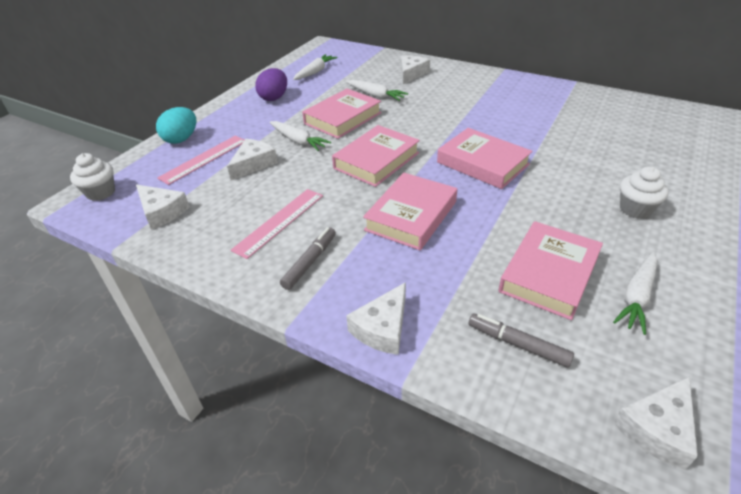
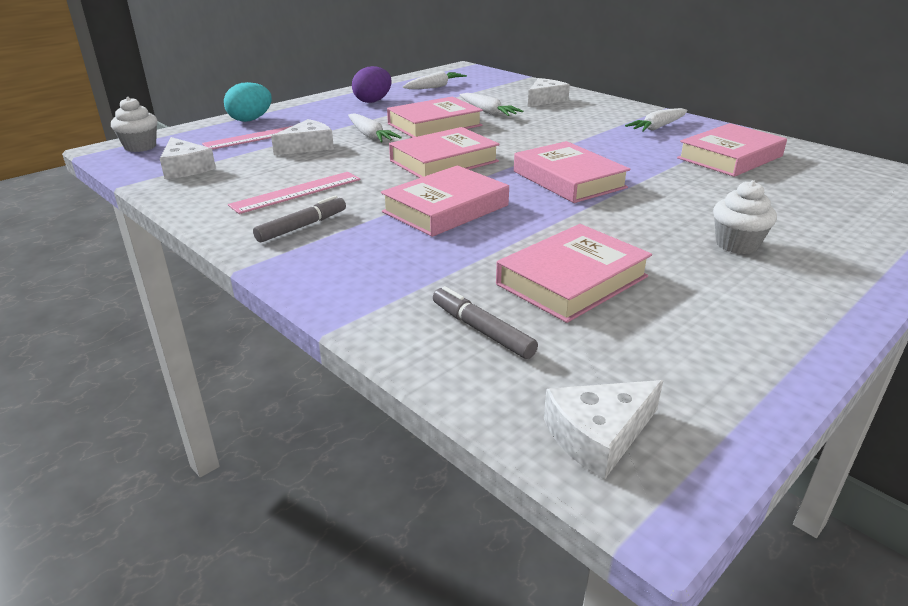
camera: 15 degrees right, 10 degrees down
(382, 328) = (336, 289): white cheese -> none
(580, 116) = (730, 157): none -> pink book
(636, 297) = (671, 319): white carrot -> white carrot (657, 127)

